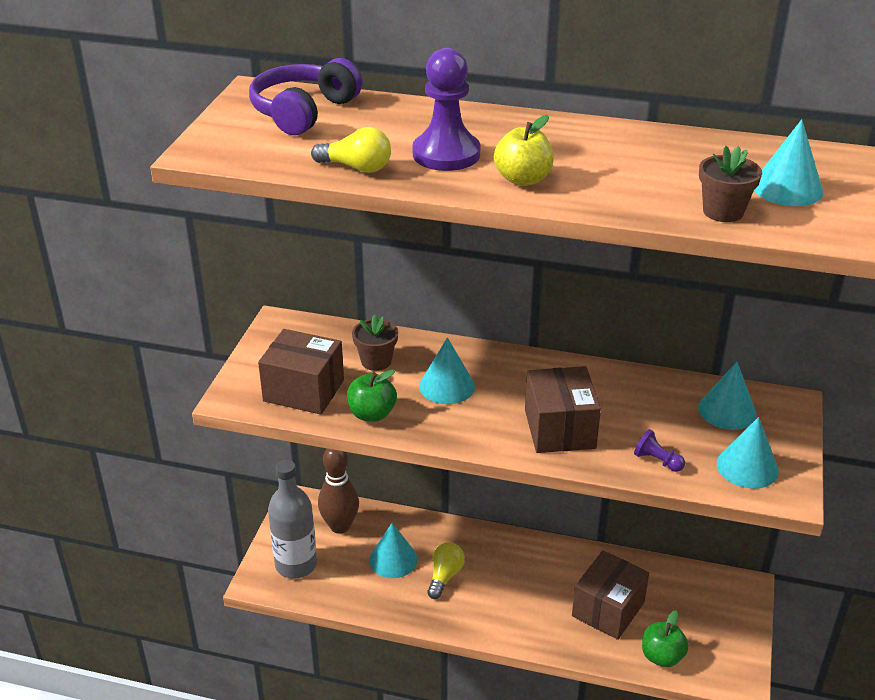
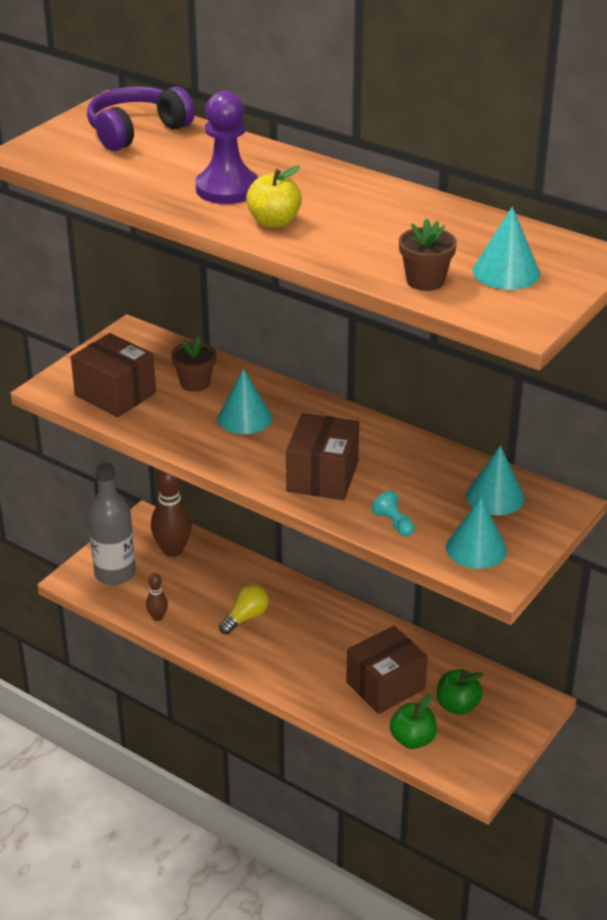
camera: 20 degrees right, 0 degrees up
(356, 167) = (141, 187): yellow light bulb -> none
(361, 599) = (157, 617): none -> brown bowling pin
(372, 414) = (162, 427): green apple -> green apple (457, 706)
(393, 559) = (206, 591): turquoise cone -> none
(657, 461) = (394, 523): purple pawn -> turquoise pawn

